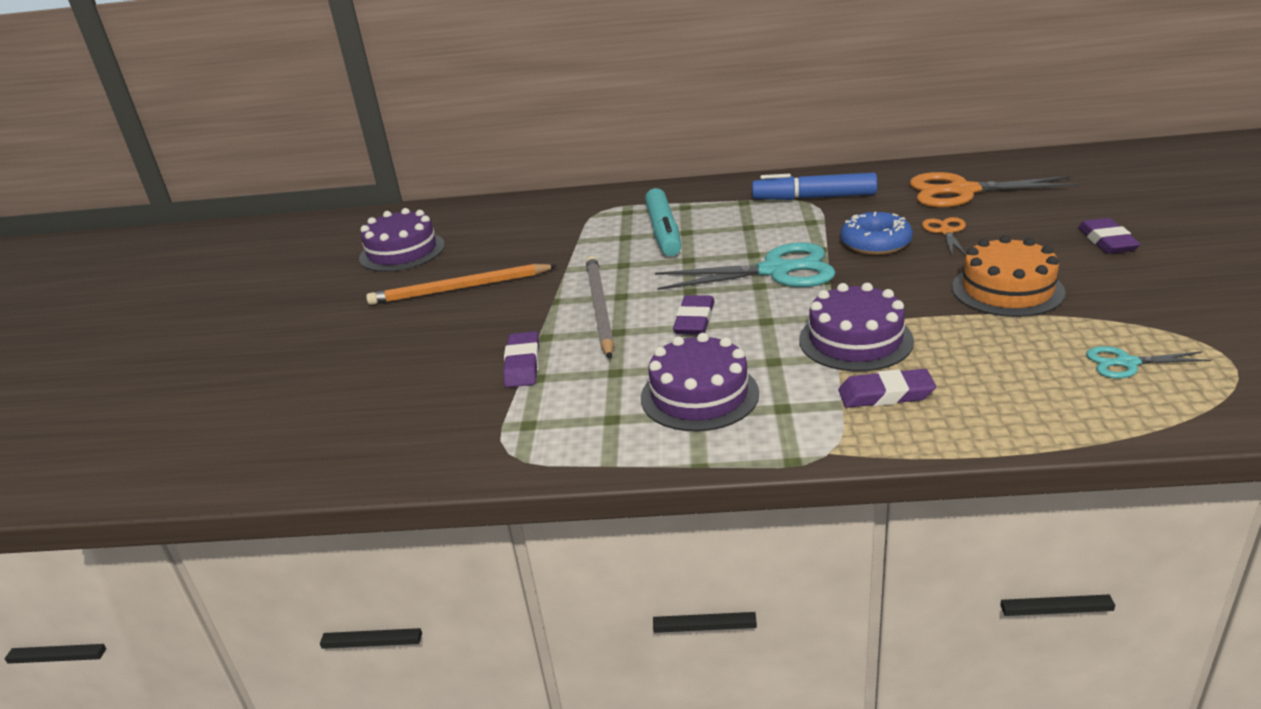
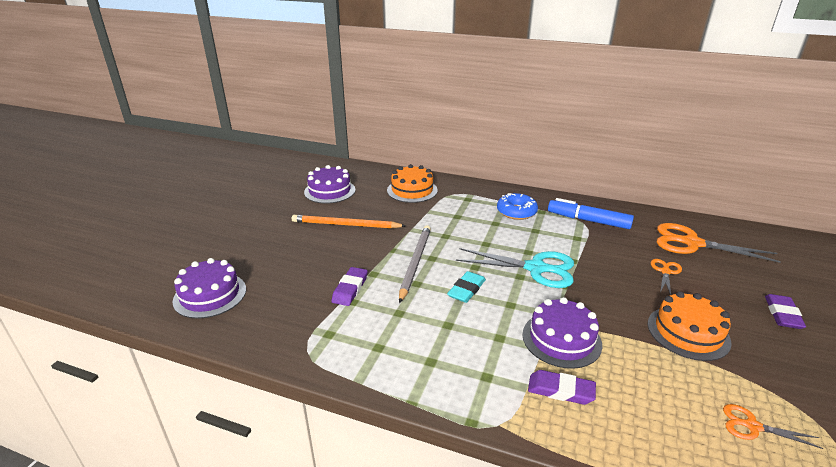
camera: 15 degrees right, 0 degrees up
(535, 220) = (412, 190): none -> orange cake
(664, 232) = (482, 219): turquoise marker -> none
(694, 320) = (466, 290): purple eraser -> turquoise eraser
(699, 395) = (440, 348): purple cake -> purple cake (210, 295)
(875, 243) = (612, 267): blue donut -> blue donut (516, 212)
(1126, 363) = (752, 426): turquoise scissors -> orange scissors

